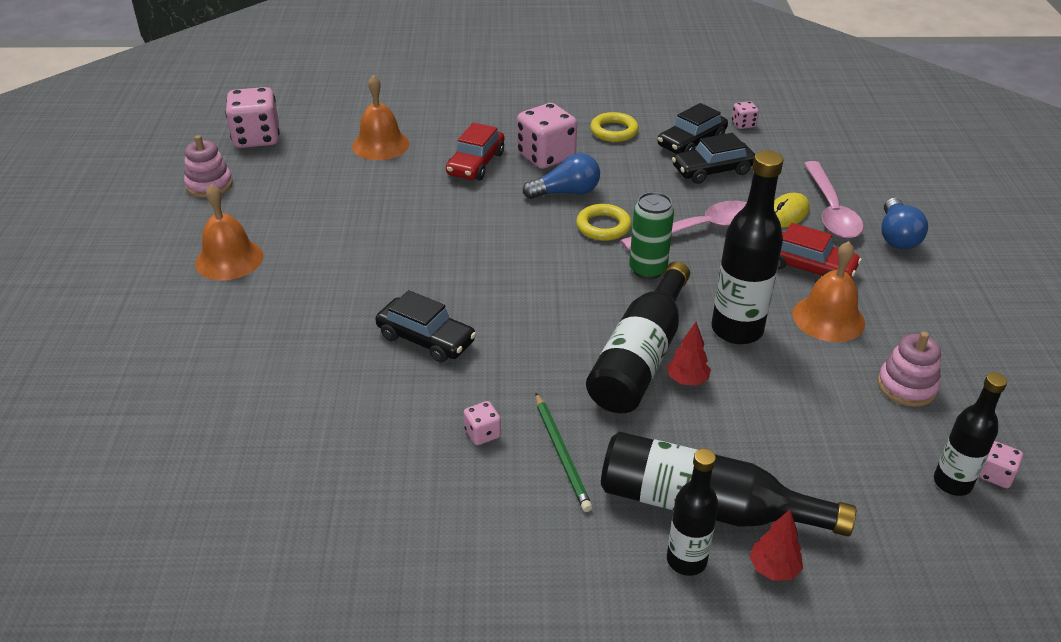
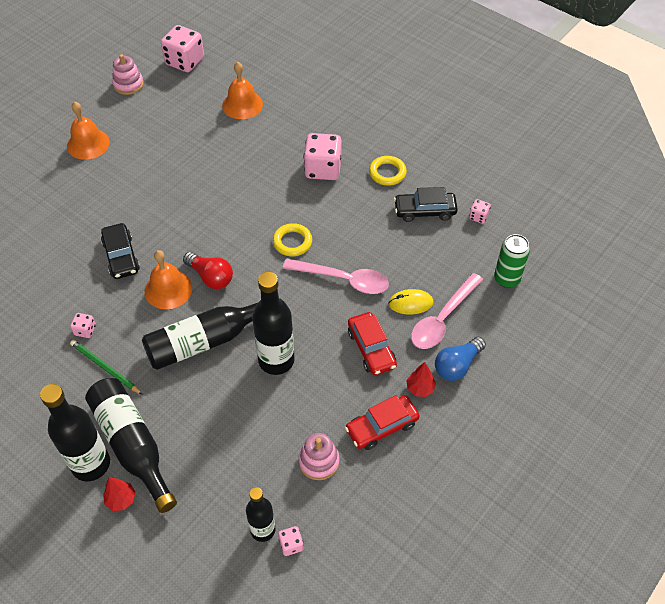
camera: 40 degrees right, 15 degrees up
(475, 164) = (277, 150): red car -> red car (382, 426)
(561, 300) = (211, 277): none -> red light bulb
(561, 454) = (105, 368): green pencil -> green pencil turned 105 degrees clockwise
(566, 192) = (302, 204): blue light bulb -> none
(647, 270) = (279, 288): green can -> green can (506, 279)
(686, 560) = (91, 464): black bottle -> black bottle, size x1.62
(687, 380) = (211, 371): red tree -> red tree (420, 388)
(712, 170) = (409, 241): black car -> none
(828, 318) = (336, 389): orange bell -> orange bell (168, 289)

